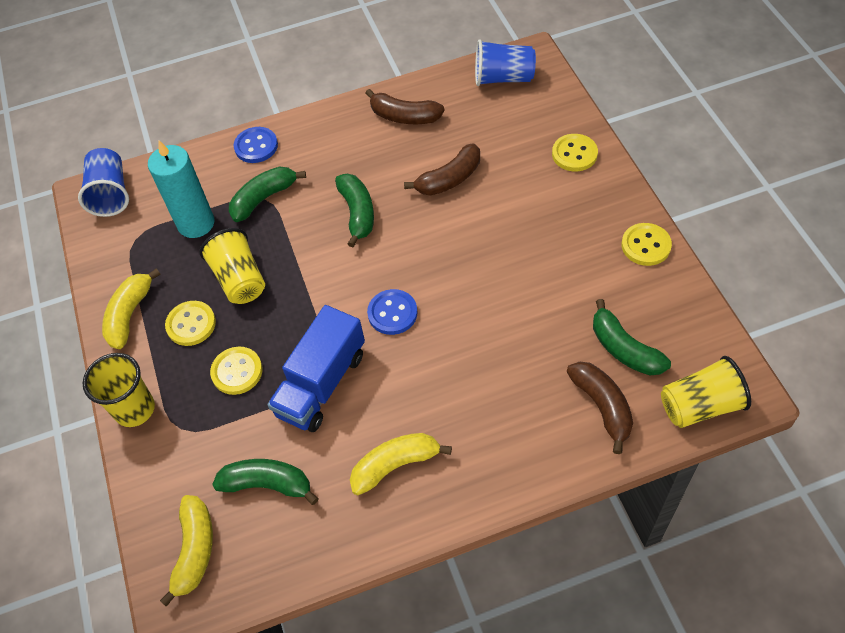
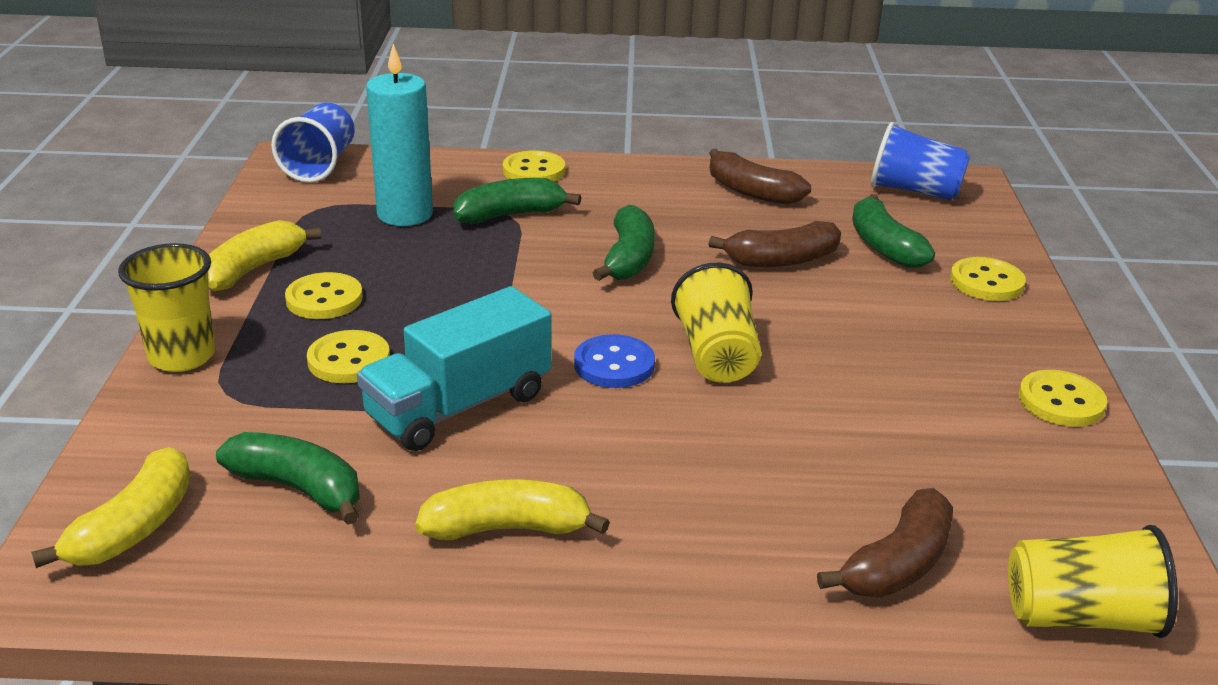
camera: 15 degrees right, 25 degrees down
(239, 279) = (422, 276): yellow cup -> yellow cup (716, 355)
(256, 146) = (534, 170): blue button -> yellow button
(321, 384) = (459, 406): blue truck -> turquoise truck
(602, 407) = (897, 564): brown banana -> brown banana turned 45 degrees clockwise
(624, 349) = (970, 506): green banana -> green banana (884, 246)

